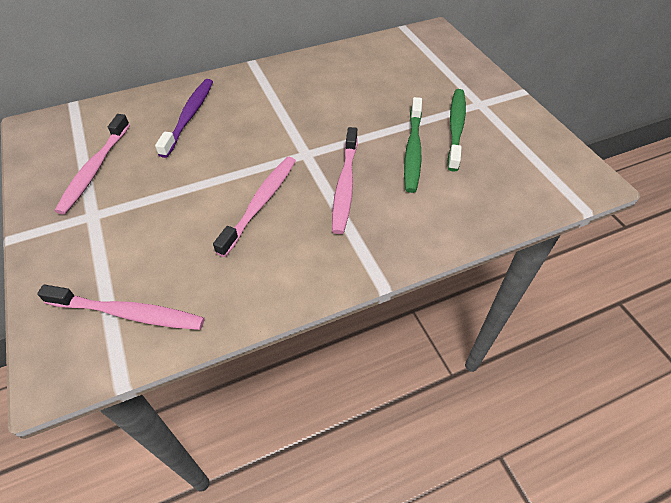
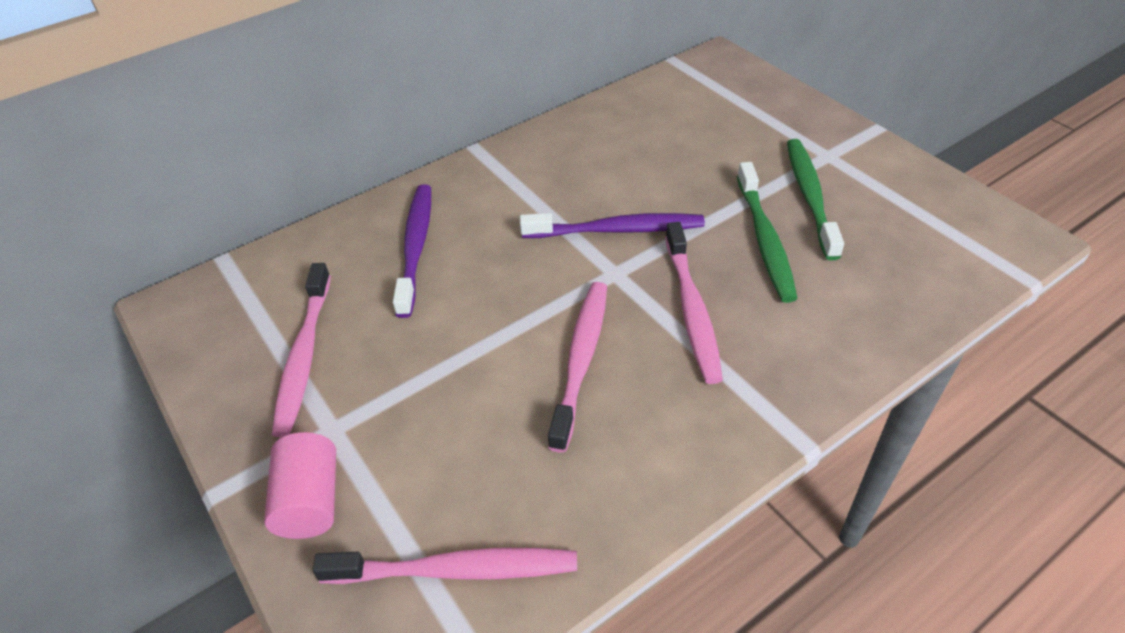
camera: 10 degrees left, 5 degrees down
(61, 254) = (310, 501): none -> pink cylinder
(319, 128) = (617, 230): none -> purple toothbrush

